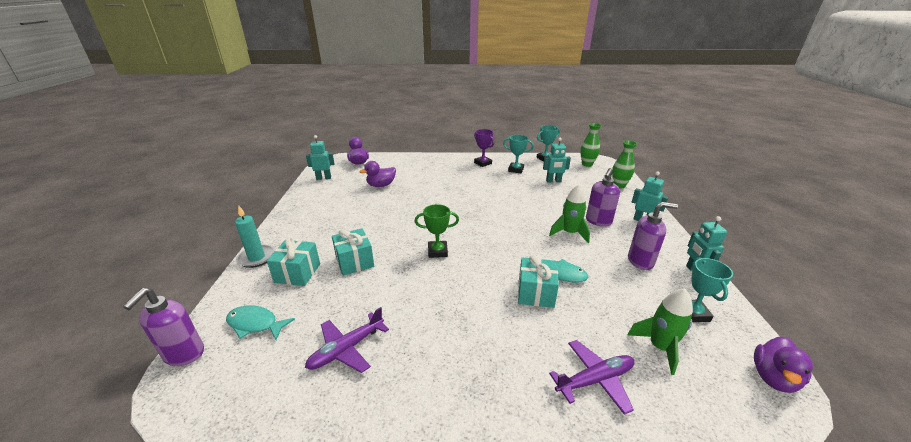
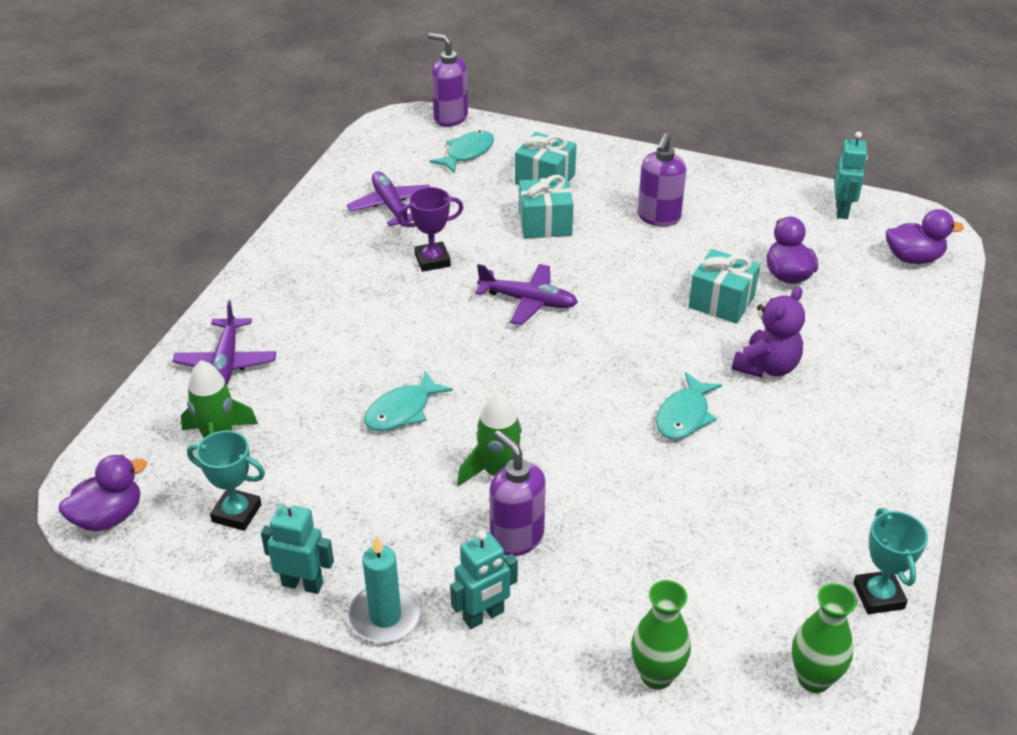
camera: 110 degrees right, 10 degrees up
(256, 258) = (597, 149): turquoise candle -> turquoise candle (385, 616)
(437, 251) = (528, 301): green trophy -> purple plane
(449, 183) = (767, 367): none -> purple teddy bear
(483, 163) = (869, 452): purple trophy -> purple trophy (432, 260)
(493, 196) = (684, 416): none -> turquoise fish
(516, 170) = (813, 502): turquoise trophy -> none
(535, 293) = (380, 369): turquoise gift -> turquoise gift (721, 302)
(553, 181) = (725, 549): turquoise robot -> none
(640, 261) = (370, 526): purple soap dispenser -> purple soap dispenser (658, 218)
(773, 378) = (109, 517): purple duck -> purple duck turned 90 degrees clockwise

